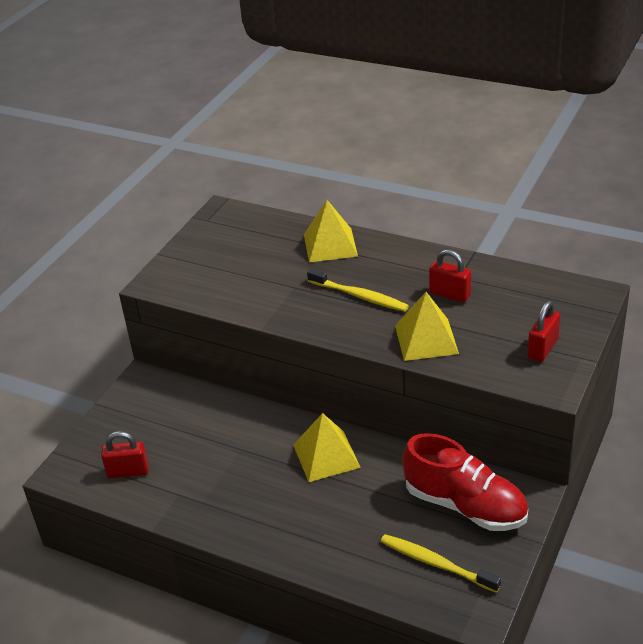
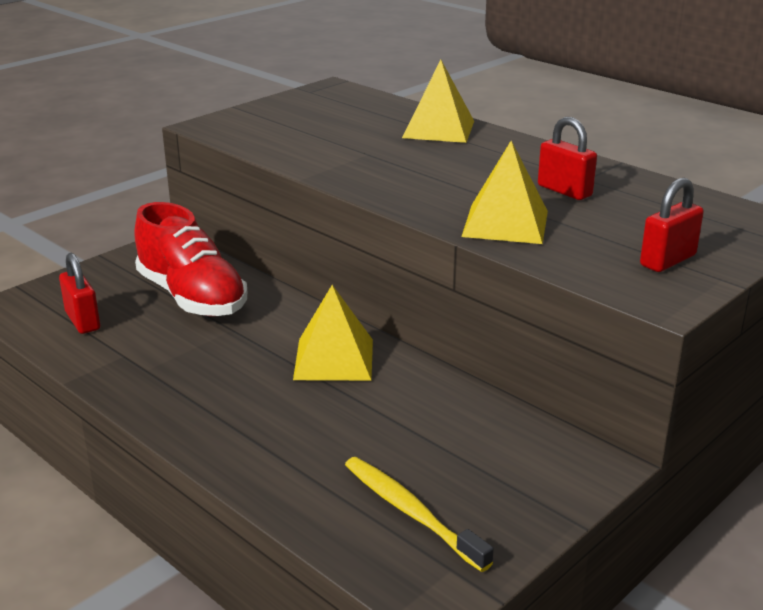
camera: 15 degrees right, 10 degrees down
(128, 471) = (83, 321): red padlock -> red padlock turned 45 degrees clockwise
(359, 296) = (444, 173): yellow toothbrush -> none
(465, 505) = (492, 455): red shoe -> red shoe (192, 297)

